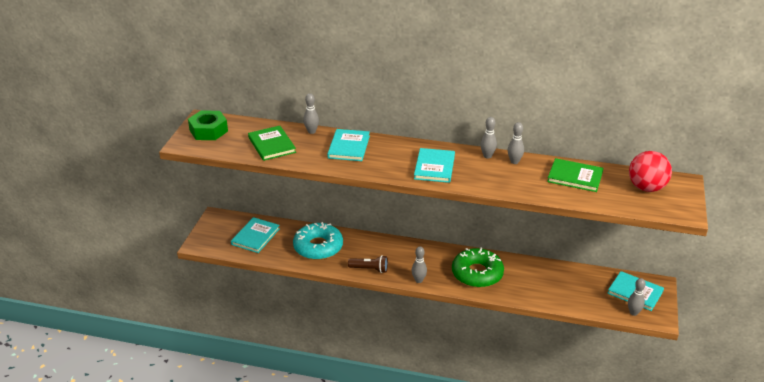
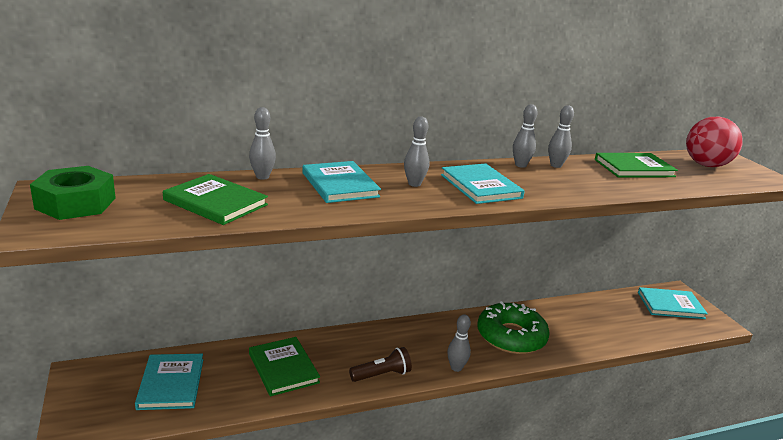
camera: 35 degrees left, 10 degrees down
(318, 247) = (283, 368): turquoise donut -> green book
(633, 313) = (695, 326): grey bowling pin -> grey bowling pin (414, 184)

